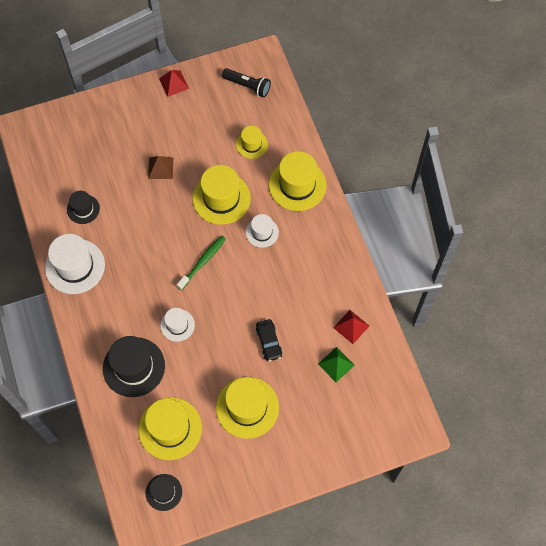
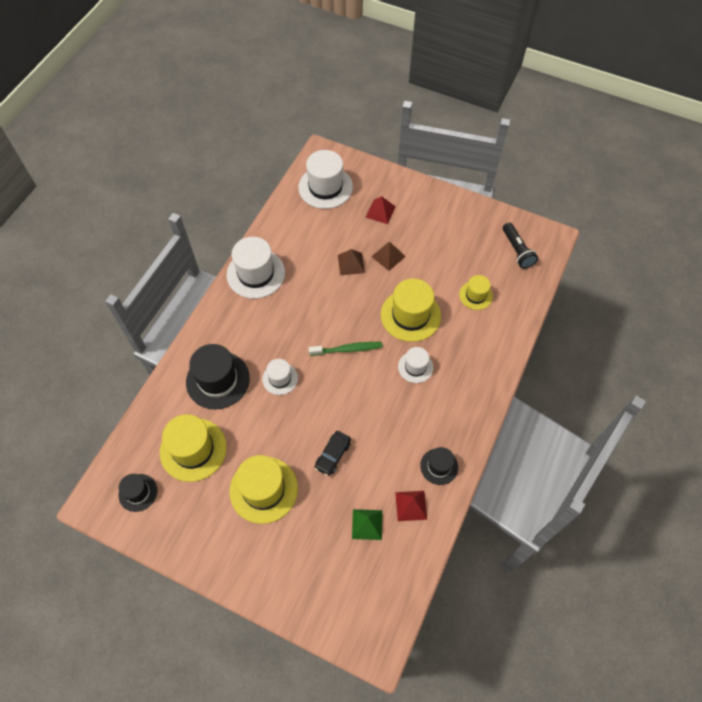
camera: 45 degrees right, 5 degrees down
(55, 153) = (325, 187): none -> white hat
(83, 209) = (303, 240): black hat -> black hat (439, 466)
(139, 197) = (351, 263): none -> brown pyramid
(173, 83) = (461, 205): red pyramid -> red pyramid (380, 211)
(297, 185) = (481, 355): yellow hat -> none

